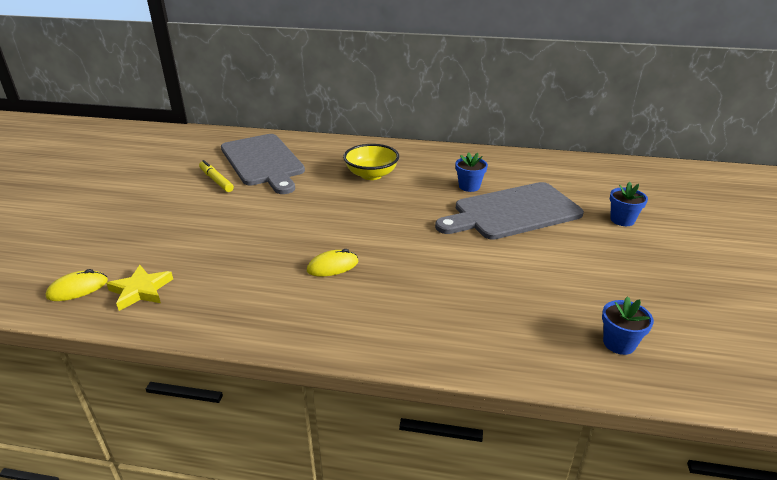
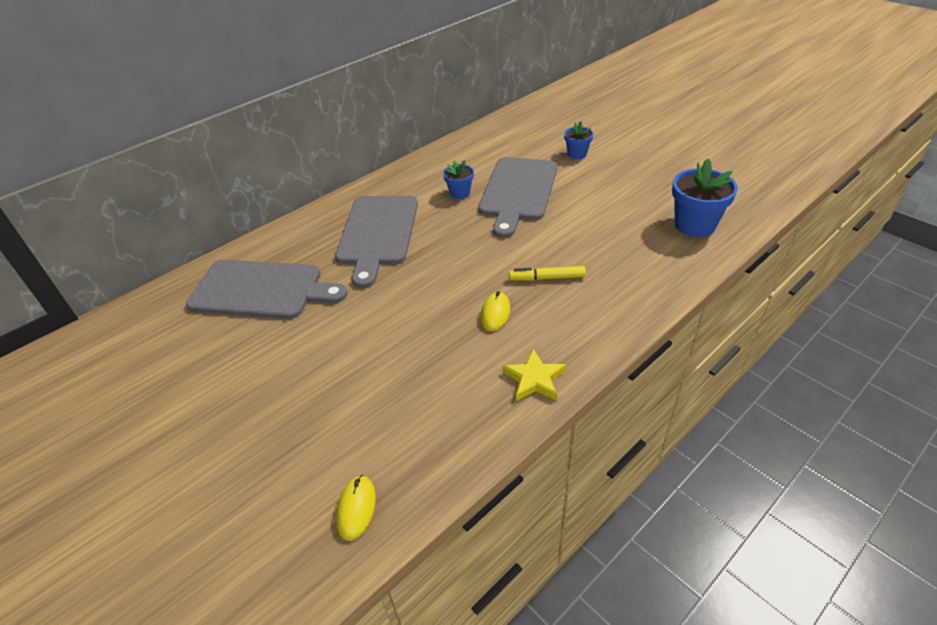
camera: 50 degrees left, 10 degrees up
(141, 290) = (409, 455): yellow star -> yellow star (534, 379)
(216, 180) = (257, 337): yellow marker -> yellow marker (547, 278)
(371, 175) = (377, 233): yellow bowl -> grey cutting board
(619, 343) = (694, 225): blue flower pot -> blue flower pot, size x1.76

